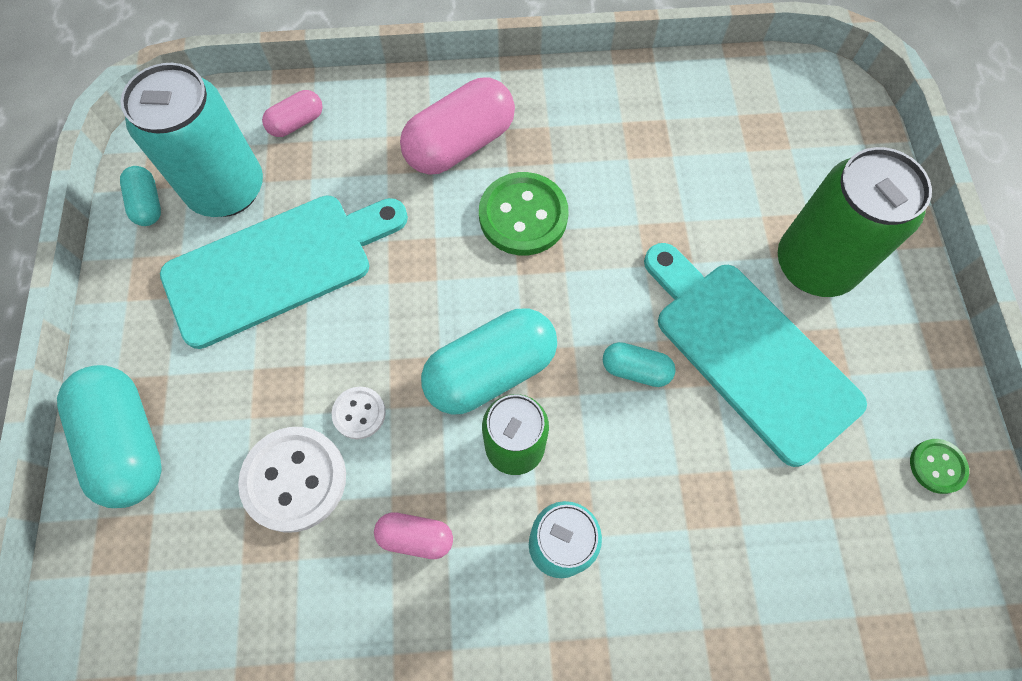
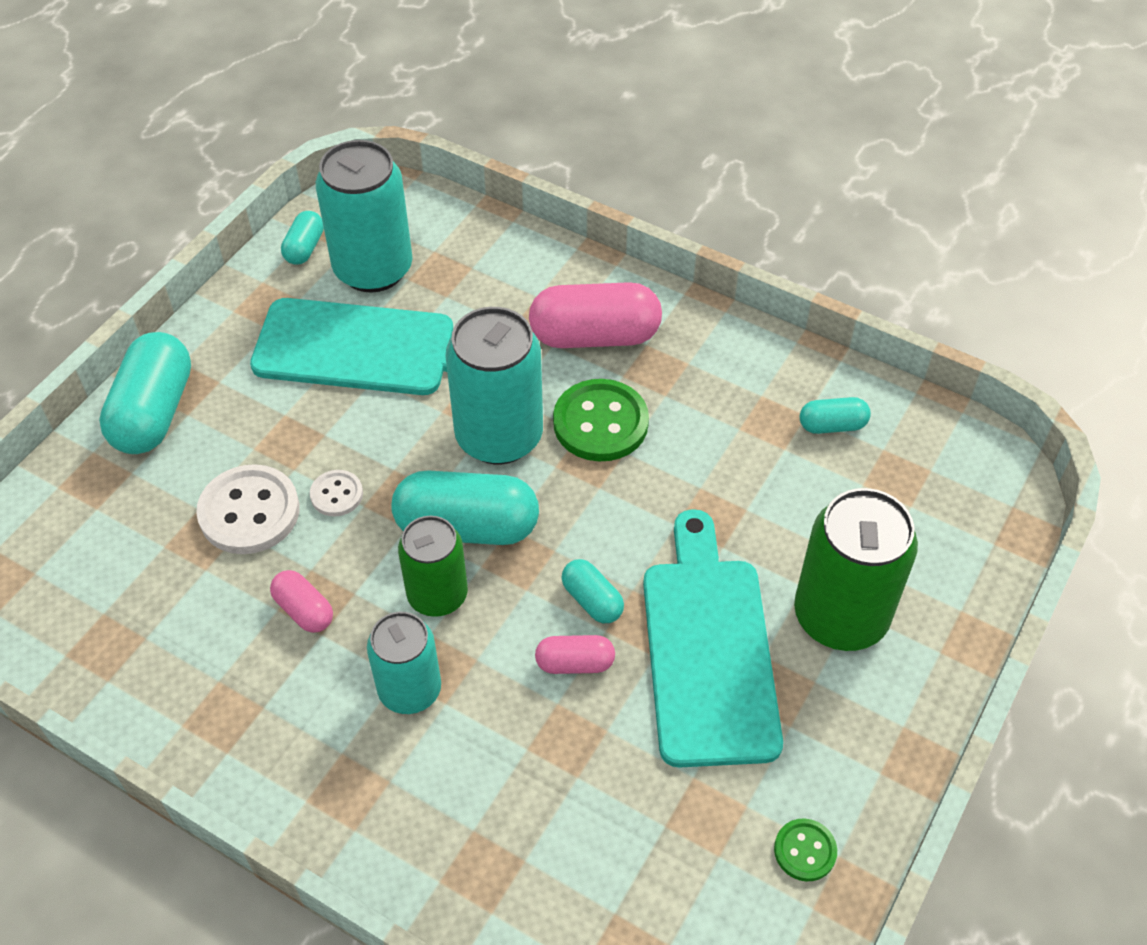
camera: 35 degrees right, 15 degrees down
(296, 123) = (471, 247): pink capsule -> pink capsule (575, 663)
(453, 276) = (499, 436): none -> turquoise can
(690, 116) = (832, 425): none -> turquoise capsule

